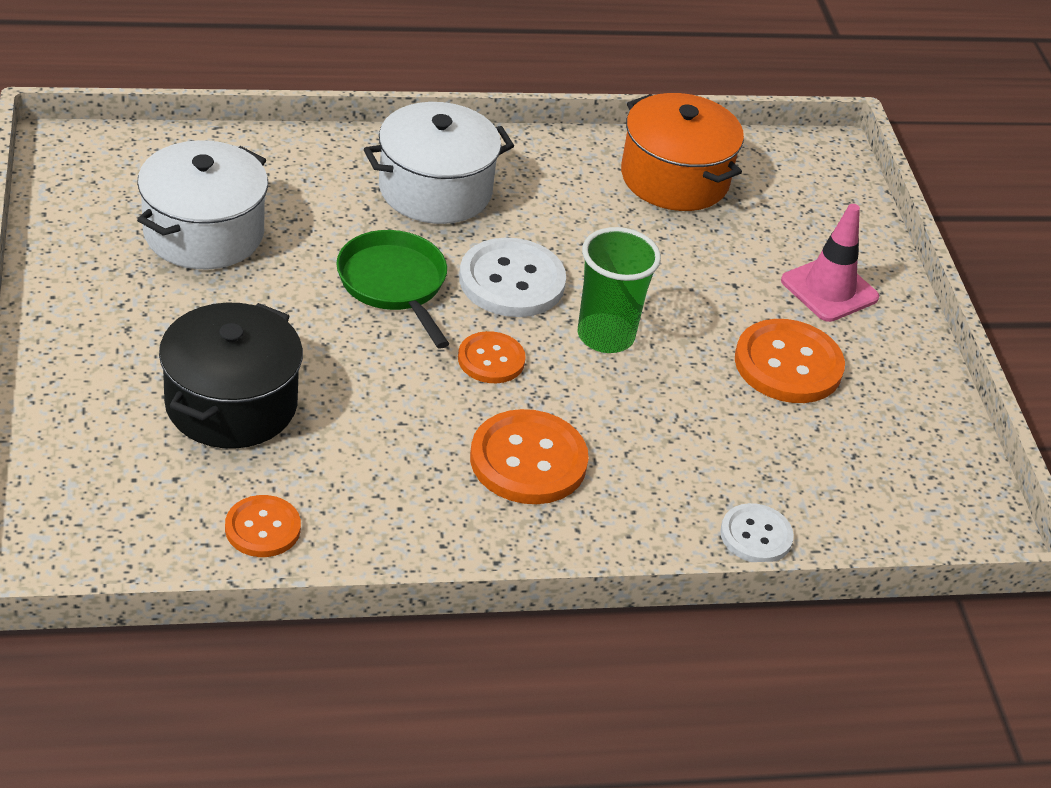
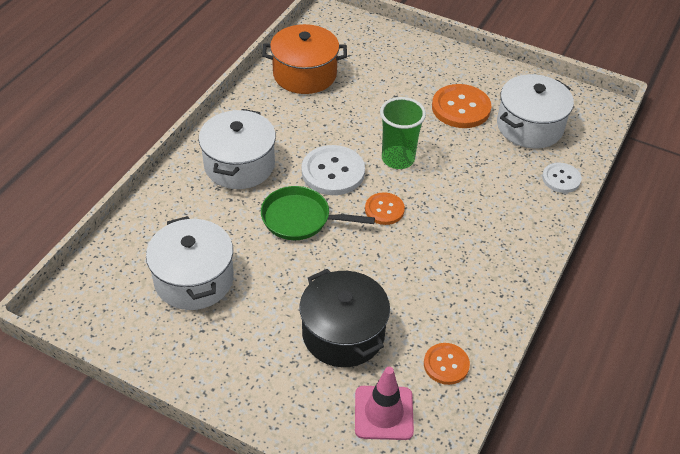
camera: 50 degrees left, 5 degrees up
(528, 460) = (464, 232): orange button -> none
(829, 289) = (421, 67): pink traffic cone -> pink traffic cone (383, 413)
(835, 458) = (529, 126): none -> white pot

